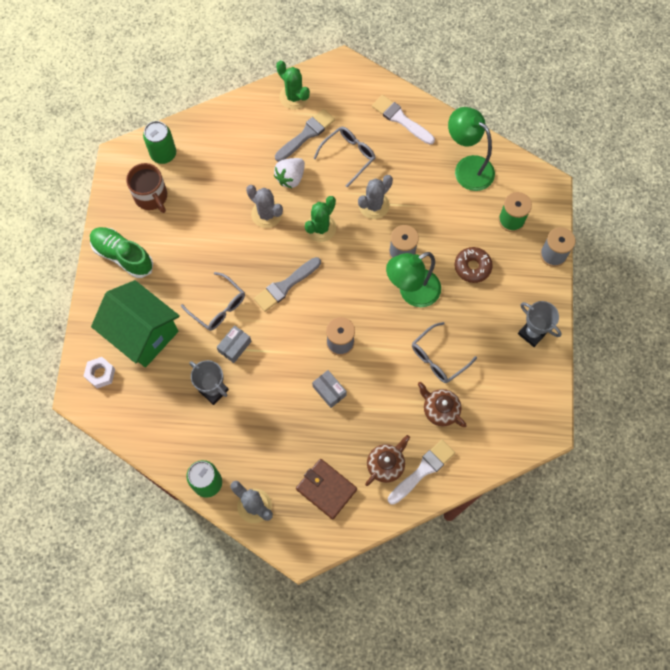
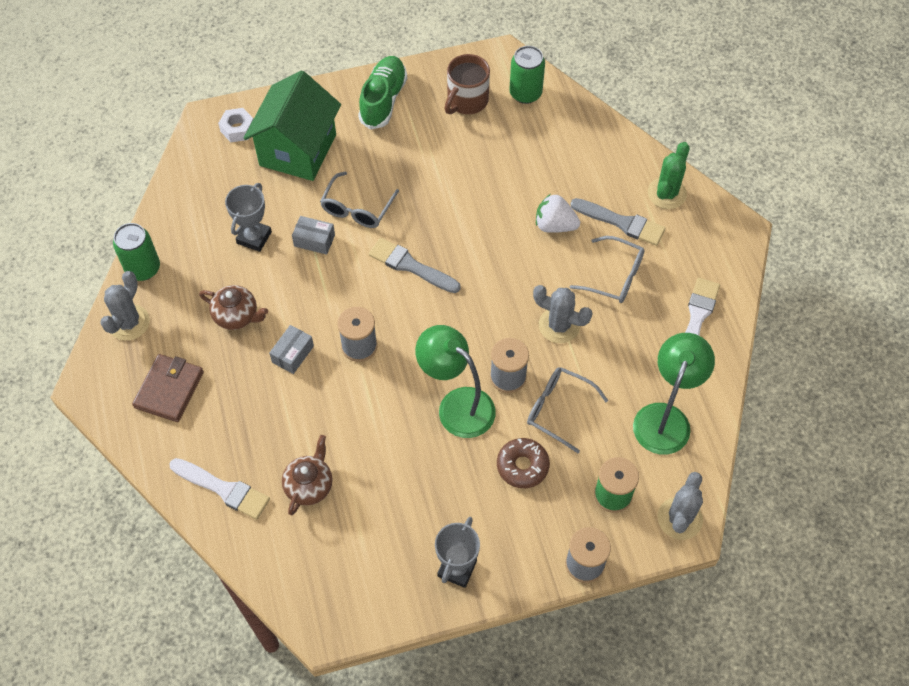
camera: 70 degrees right, 10 degrees down
(266, 214) = (495, 217): grey cactus -> grey cactus (679, 518)
(320, 228) = (502, 278): green cactus -> none
(386, 464) = (218, 445): brown teapot -> brown teapot (237, 316)
(438, 358) = (378, 462): grey glasses -> grey glasses (558, 409)

